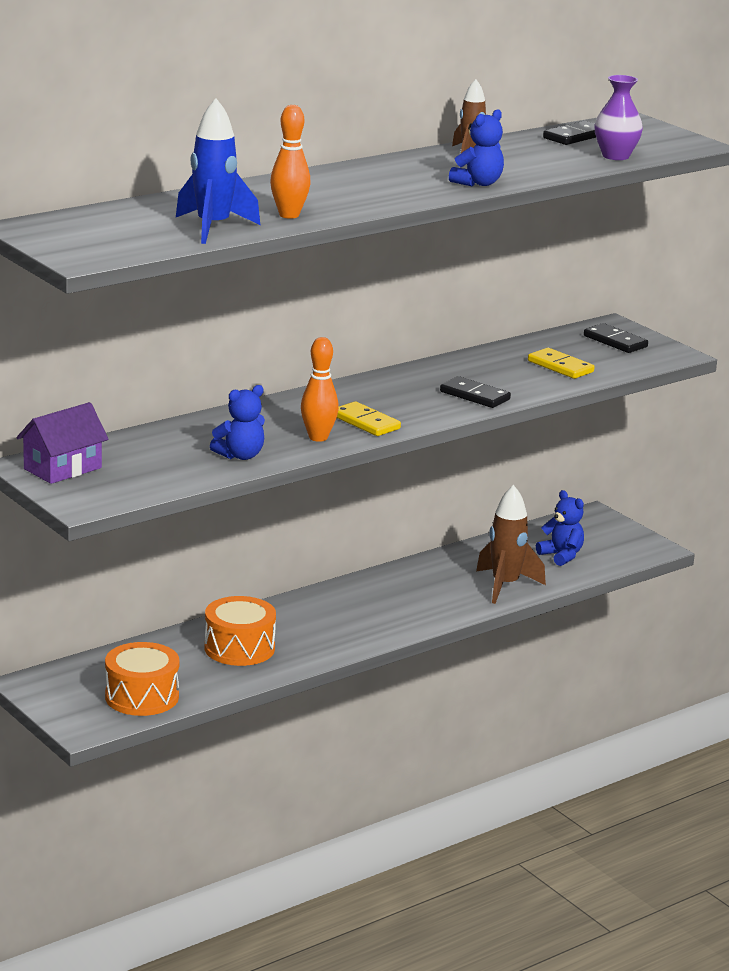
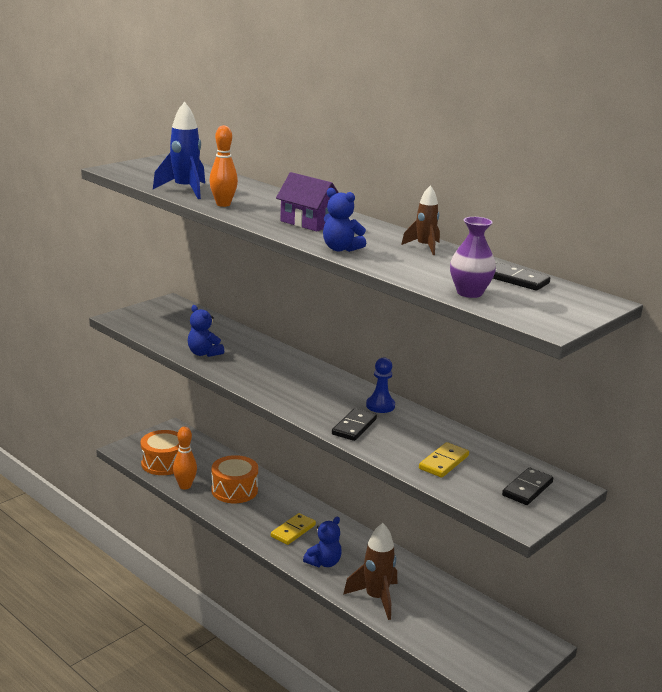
camera: 80 degrees right, 0 degrees up
(62, 468) = (168, 310): purple house -> purple house (308, 222)
(318, 437) = (244, 375): orange bowling pin -> orange bowling pin (185, 486)
(366, 422) = (279, 389): yellow domino -> yellow domino (293, 531)
(422, 377) = (380, 406): none -> blue pawn
(561, 556) = (447, 627): blue teddy bear -> blue teddy bear (324, 562)

